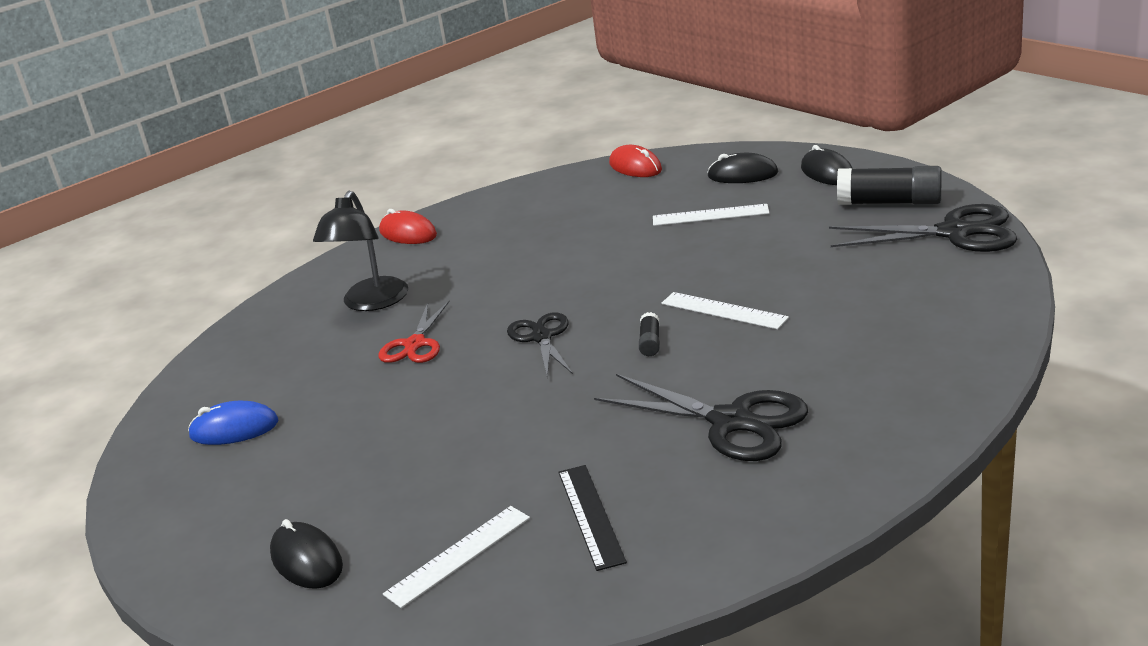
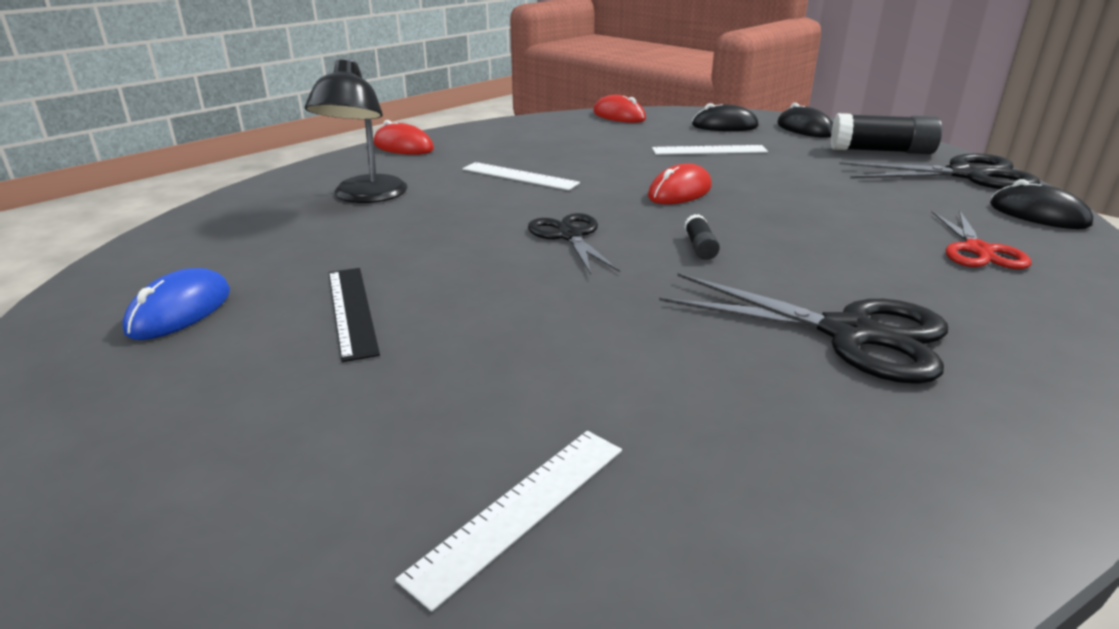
camera: 10 degrees left, 0 degrees up
(234, 429) = (180, 311): blue mouse -> blue mouse turned 60 degrees counterclockwise
(306, 560) = (261, 507): black mouse -> black mouse (1038, 215)
(415, 344) = (420, 235): red scissors -> red scissors (978, 250)
(591, 515) = (715, 451): black ruler -> black ruler (352, 311)
(658, 277) = (680, 192): none -> red mouse
(723, 311) = (768, 223): white ruler -> white ruler (519, 176)

